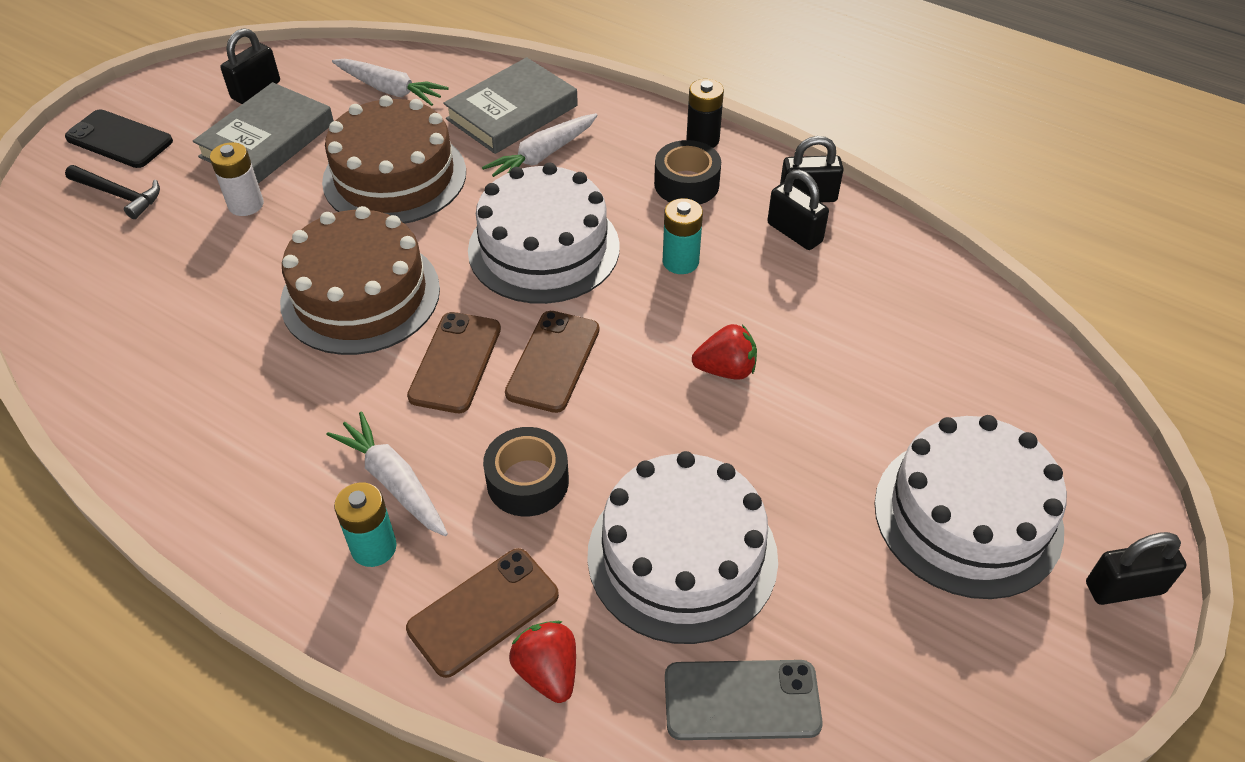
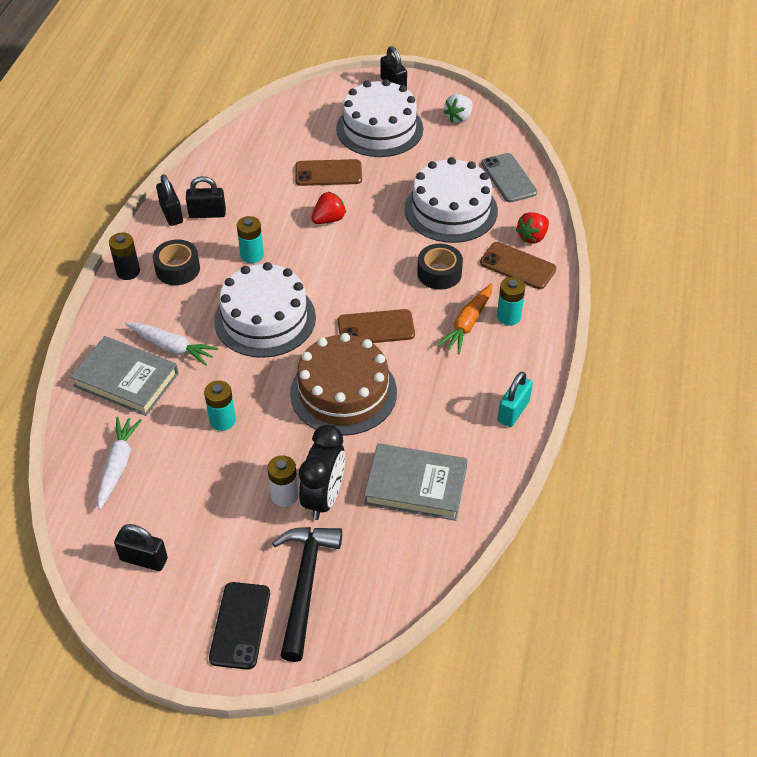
camera: 110 degrees left, 0 degrees up
(119, 195) = (305, 585): black hammer -> black hammer, size x1.66
(187, 478) = (513, 411): none -> turquoise padlock
(215, 236) = (324, 498): none -> black clock
(267, 140) = (207, 518): grey book -> grey book (416, 486)
(393, 482) = (467, 324): white carrot -> orange carrot
(394, 176) = (222, 420): brown cake -> turquoise battery
(553, 361) = (355, 287): brown phone -> brown phone (328, 173)
(726, 369) = (329, 219): red strawberry -> red strawberry turned 75 degrees clockwise
(794, 233) = (207, 214): black padlock -> black padlock turned 60 degrees clockwise
(979, 678) = (459, 118): none -> white strawberry

